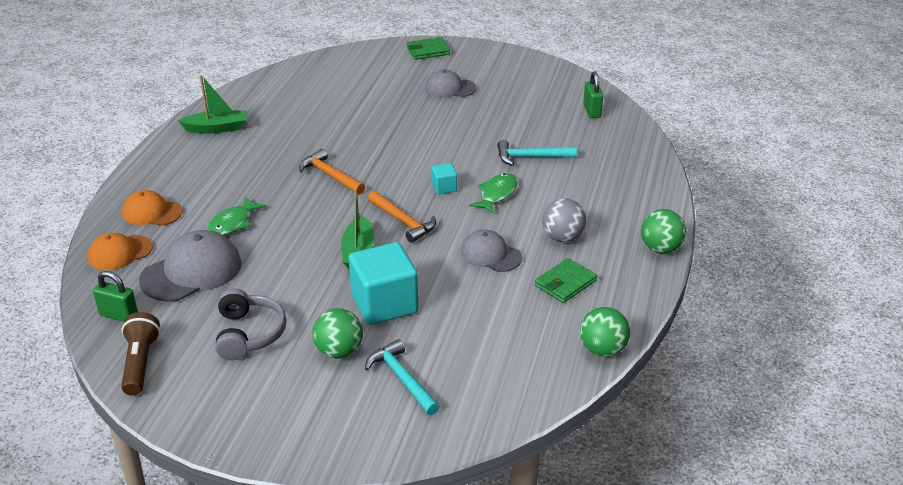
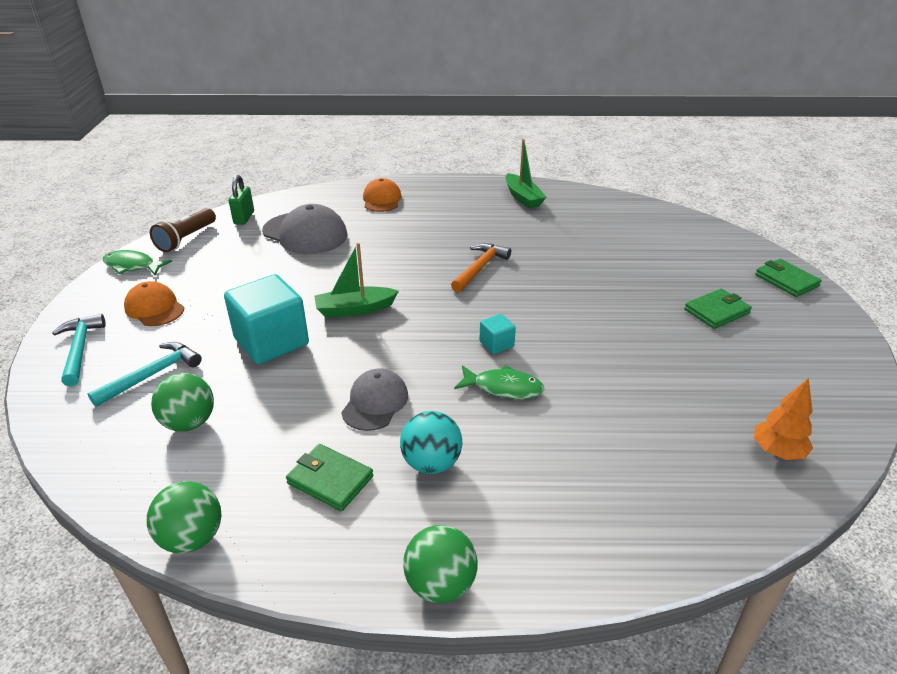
camera: 75 degrees right, 0 degrees up
(120, 253) = (323, 200): orange cap -> orange cap (154, 308)
(140, 363) = (186, 239): brown flashlight -> brown flashlight turned 135 degrees clockwise
(232, 223) = (379, 236): green fish -> green fish (132, 266)
(248, 334) = (222, 277): grey headphones -> none
(339, 351) = (197, 329): green ball -> green ball (189, 423)
(403, 221) = (417, 327): orange hammer -> none
(450, 88) = (716, 311): grey cap -> green wallet
(531, 157) = (605, 405): turquoise hammer -> turquoise hammer (80, 349)
(562, 237) = (431, 463): grey ball -> turquoise ball
(592, 111) = (777, 452): green padlock -> orange tree

